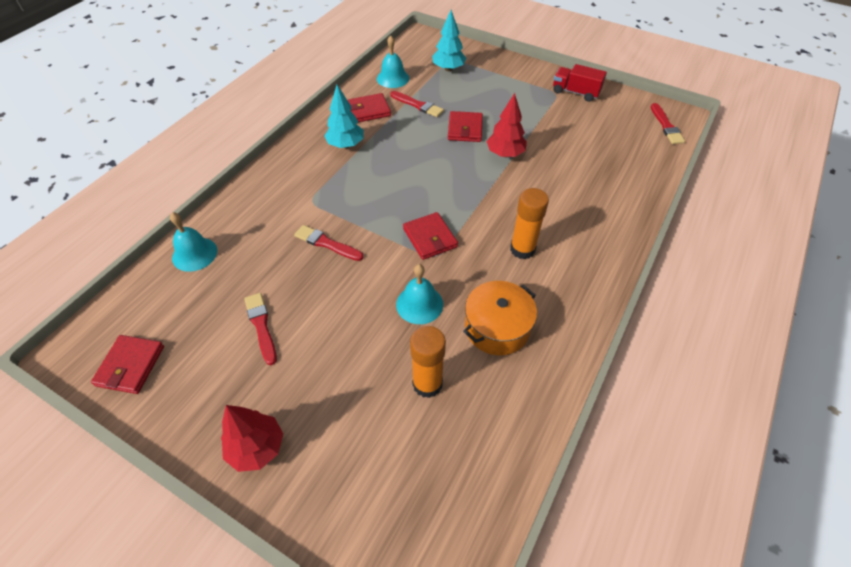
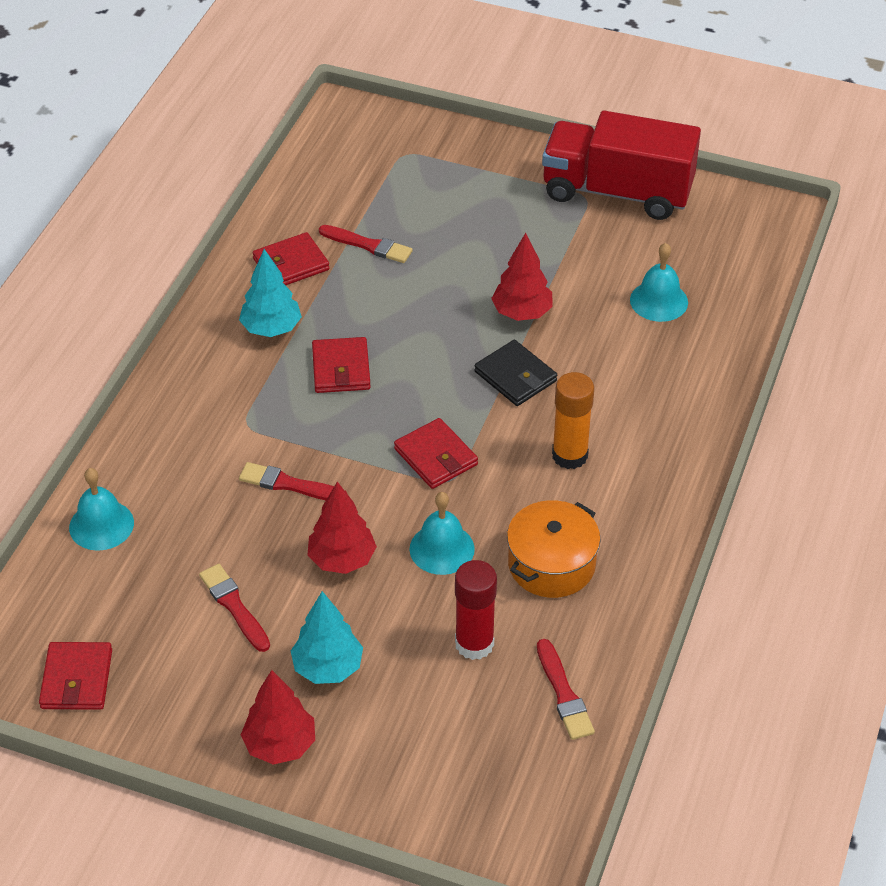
camera: 10 degrees left, 5 degrees down
(347, 302) = (342, 559): none -> red tree
(393, 78) = (315, 200): turquoise bell -> turquoise bell (659, 301)
(427, 384) = (474, 644): orange glue stick -> red glue stick
(448, 69) = (403, 171): turquoise tree -> turquoise tree (328, 667)
(465, 129) = (452, 278): red wallet -> red wallet (341, 368)
(494, 192) = (515, 376): none -> black wallet
(575, 92) = (617, 192): red truck -> red truck, size x1.94
(666, 126) = (762, 235): red brush -> red brush (564, 694)

